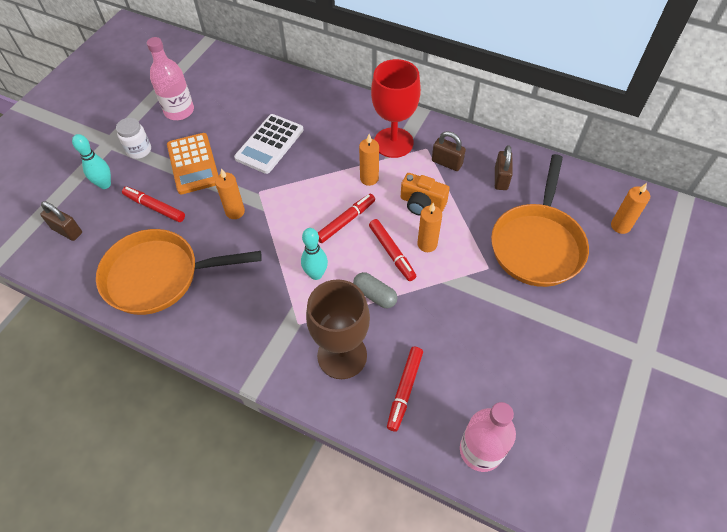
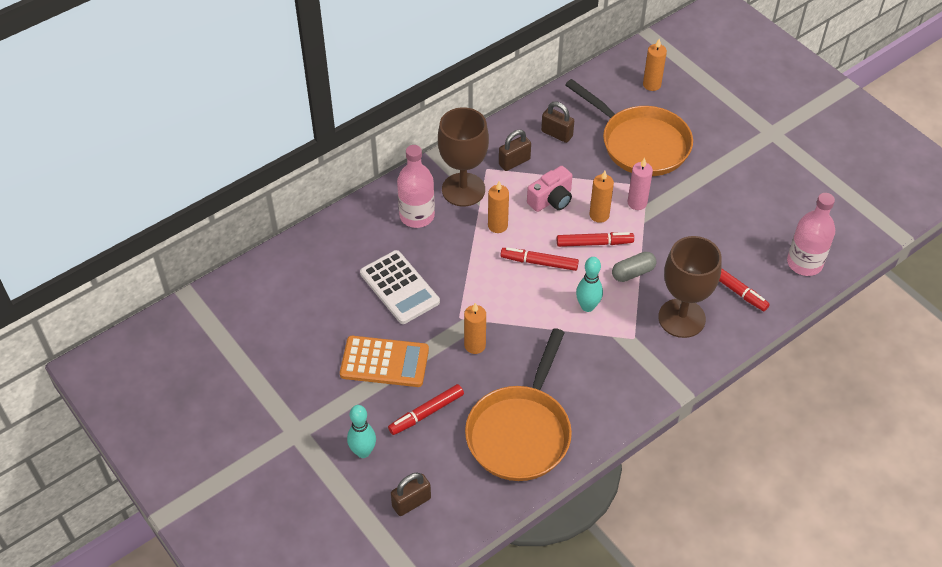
camera: 65 degrees left, 5 degrees down
(139, 150) = (330, 407): white jar -> none
(179, 111) = (292, 353): pink bottle -> pink bottle (417, 216)
(346, 221) = (539, 262): red marker -> red marker turned 60 degrees counterclockwise
(393, 142) = (463, 189): red goblet -> brown goblet
(422, 203) = (551, 199): orange camera -> pink camera
(461, 268) = (637, 203): none -> pink candle

